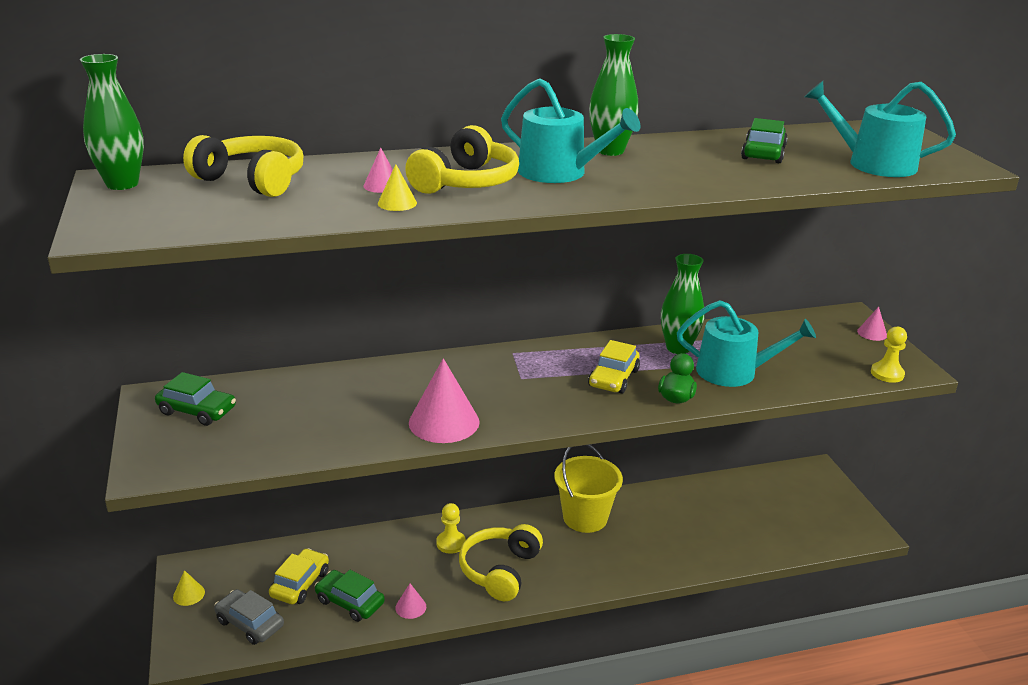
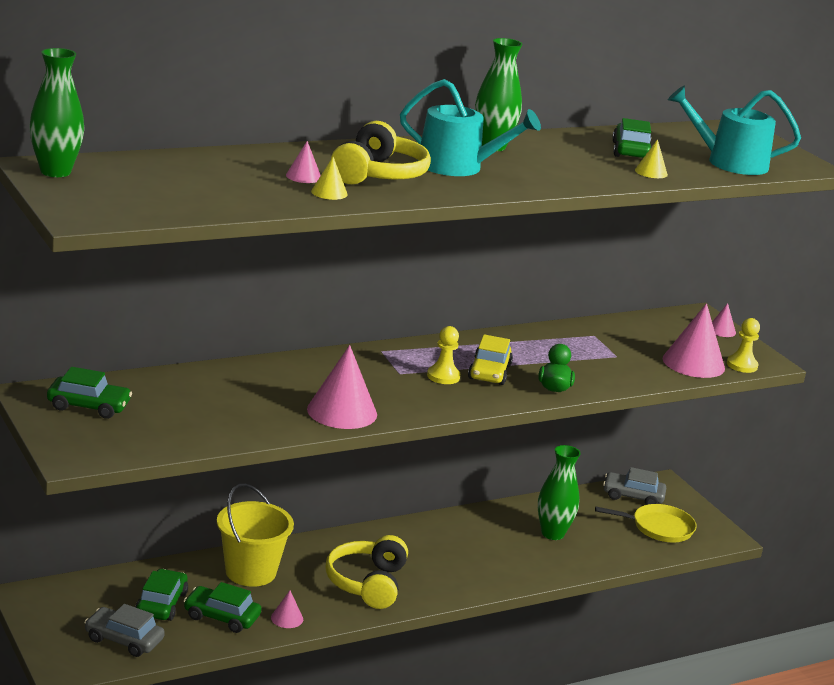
camera: 15 degrees left, 5 degrees down
(189, 594) = (44, 618): yellow cone -> yellow cone (651, 172)
(252, 180) = (178, 170): yellow headphones -> none
(300, 584) = (161, 604): yellow car -> green car
(451, 543) = (307, 562): yellow pawn -> yellow pawn (443, 376)
(585, 517) = (439, 534): yellow bucket -> yellow bucket (250, 572)
(678, 348) = (542, 345): green vase -> green vase (552, 533)
(734, 372) = (601, 365): turquoise watering can -> none
(783, 483) = (633, 496): none -> grey car
(804, 519) = (659, 528): none -> yellow pan
(834, 370) = (693, 363): none -> pink cone

